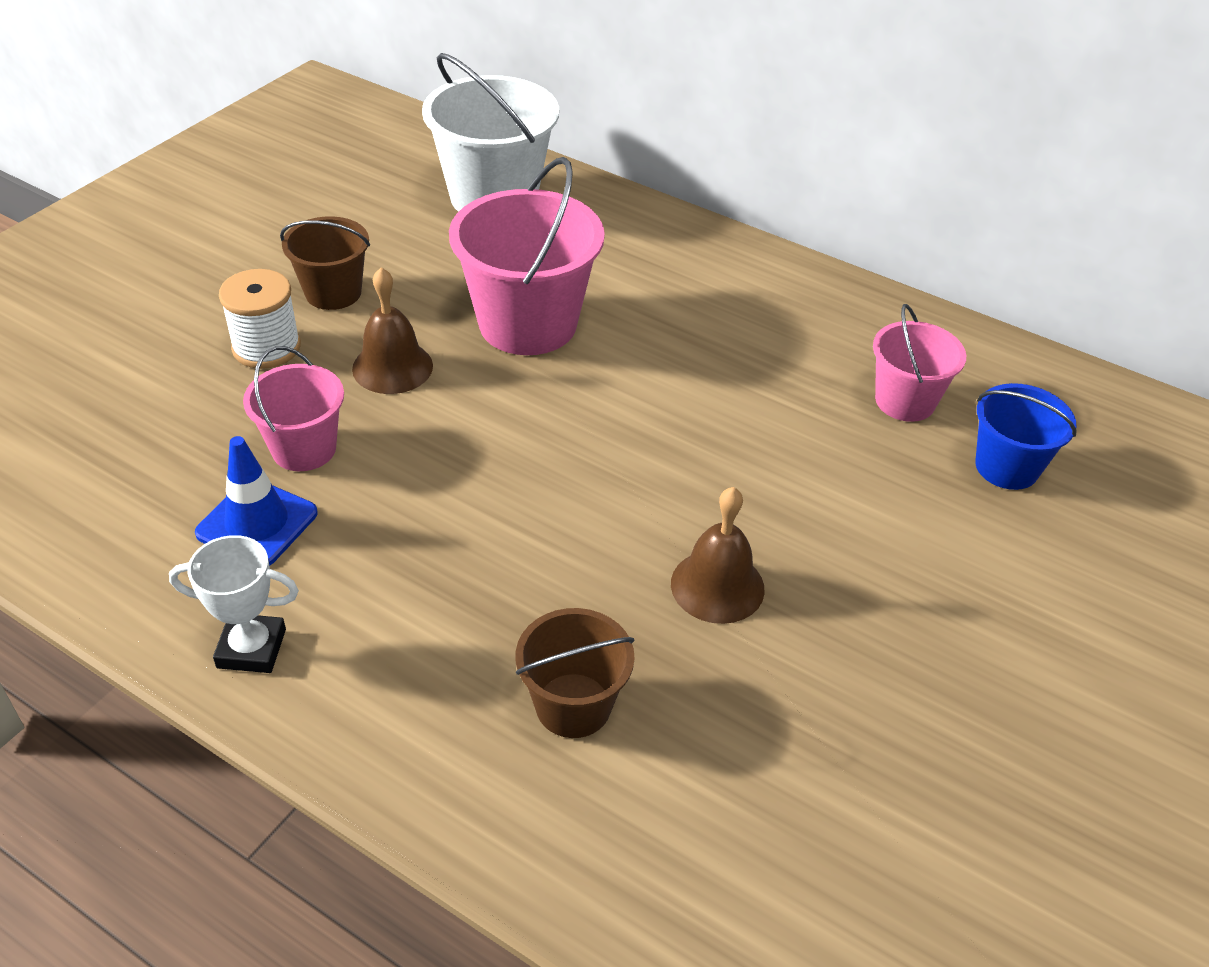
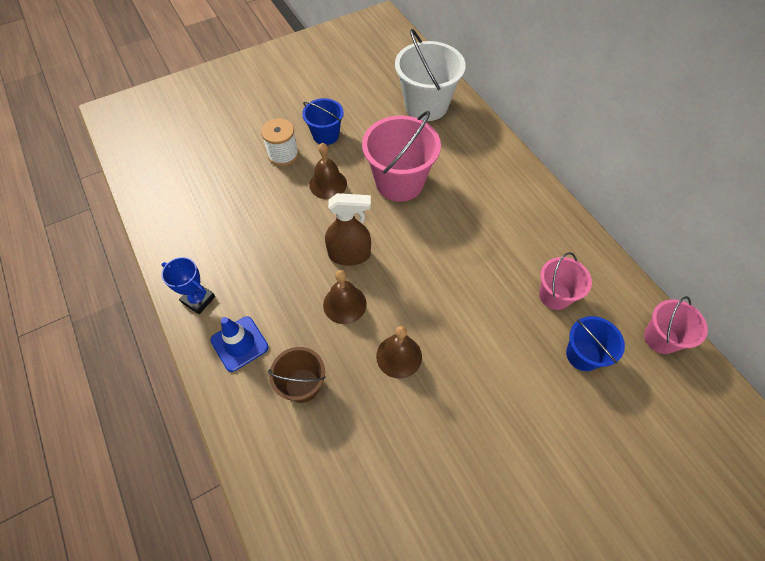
camera: 30 degrees right, 15 degrees up
(251, 648) = (198, 299): white trophy -> blue trophy
(257, 523) = (232, 241): blue traffic cone -> blue traffic cone (239, 343)
(304, 449) = (269, 212): pink bucket -> pink bucket (661, 338)
(333, 292) = (326, 135): brown bucket -> blue bucket
(514, 463) = (350, 255): none -> brown spray bottle
(560, 544) = (344, 304): none -> brown bell

